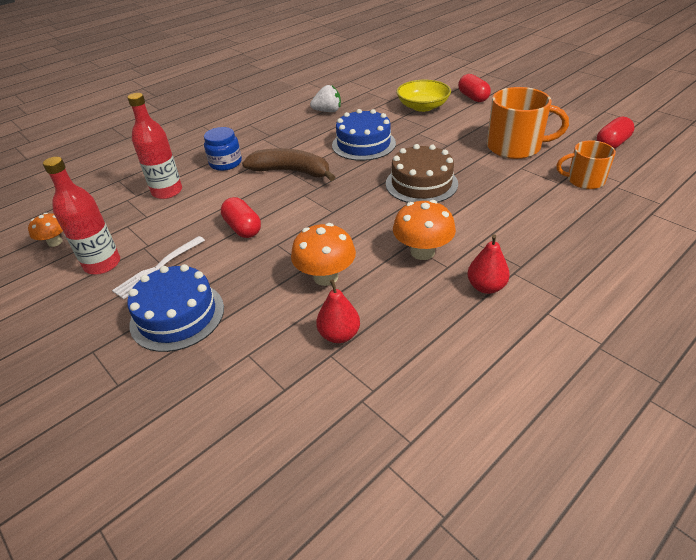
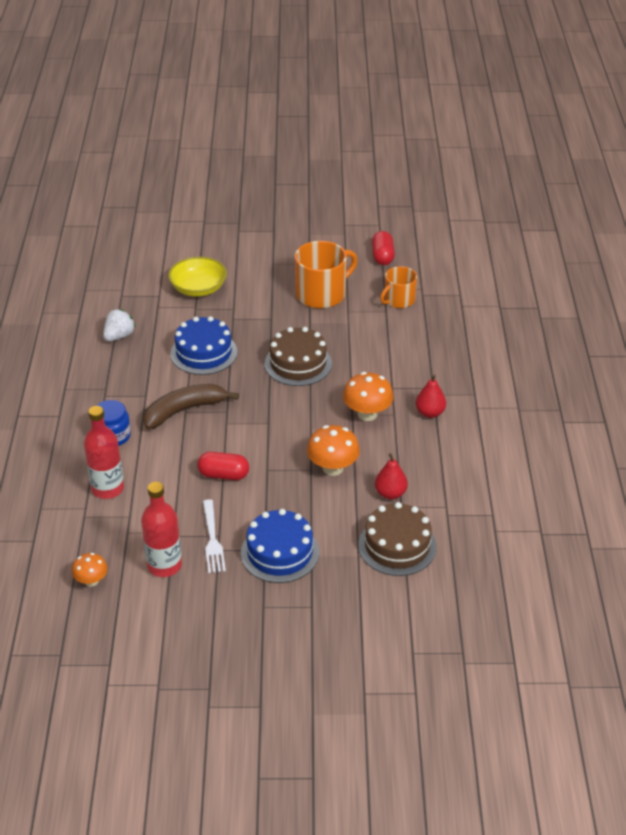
camera: 50 degrees left, 0 degrees up
(268, 391) = (397, 546): none -> brown cake
(473, 97) = (227, 257): red capsule -> none

